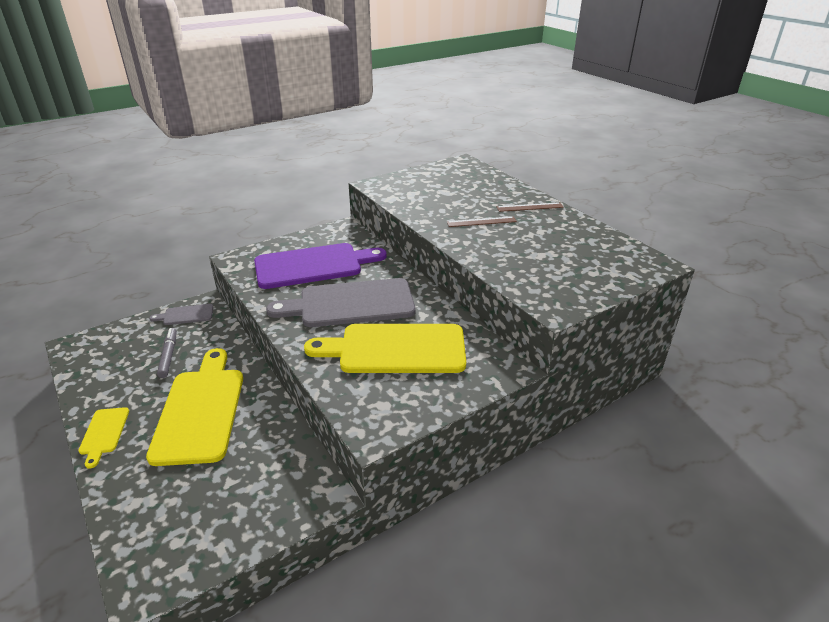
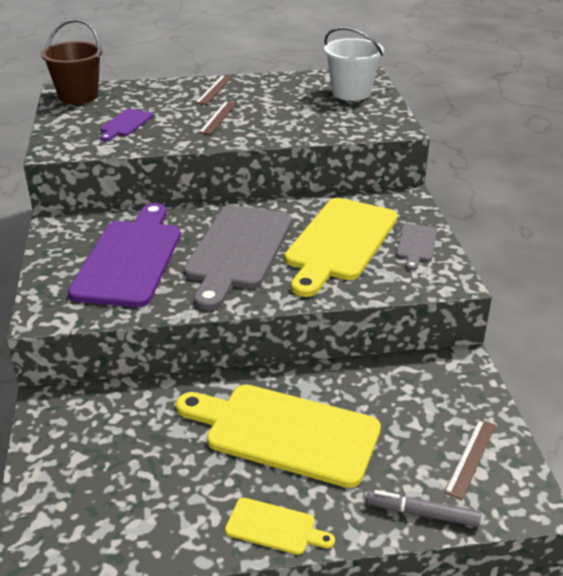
camera: 65 degrees left, 0 degrees up
(169, 356) = (149, 451): grey marker -> grey marker (422, 513)
(186, 315) = (61, 424): grey cutting board -> grey cutting board (416, 245)
(194, 530) = (471, 458): none -> brown ruler
(433, 194) = (125, 124): none -> purple cutting board
(459, 167) = (78, 96): none -> brown bucket
(604, 267) = (351, 93): none -> white bucket

